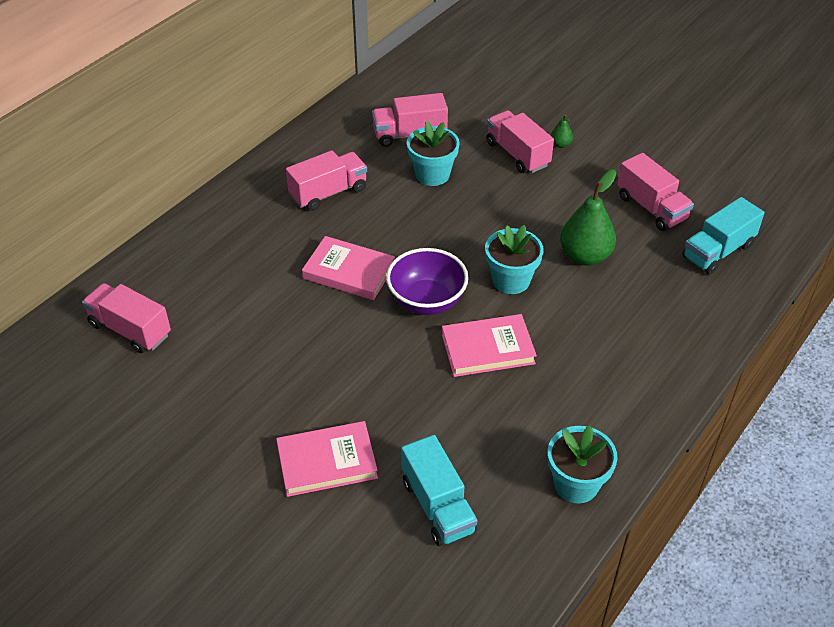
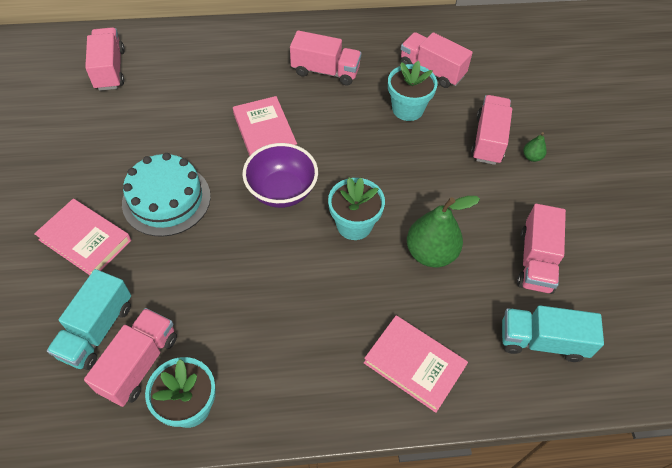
camera: 45 degrees right, 10 degrees up
(346, 379) = (166, 199): none -> turquoise cake
(487, 349) = (271, 258): pink book -> pink book (414, 364)
(503, 495) = (139, 364): none -> pink truck

